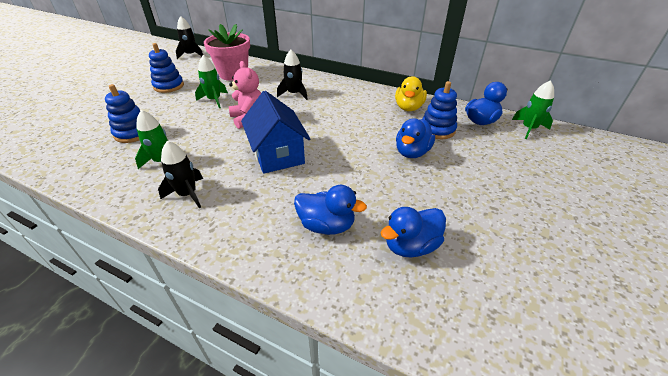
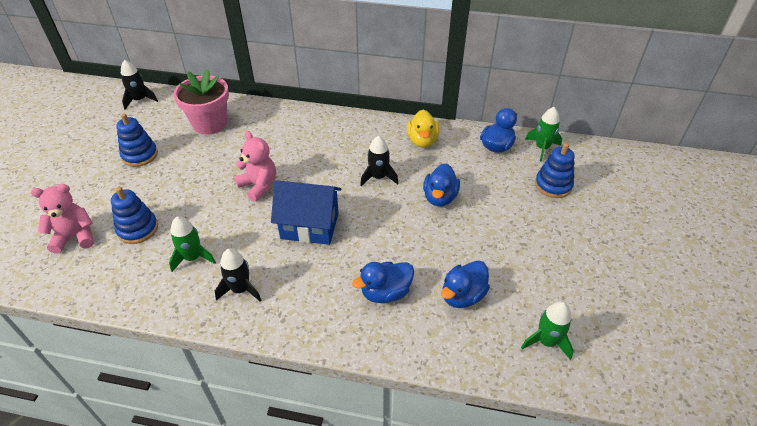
camera: 15 degrees left, 5 degrees up
(82, 130) = (75, 237): none -> pink teddy bear
(214, 100) = (207, 167): green rocket -> green rocket (546, 341)
(278, 154) = (310, 226): blue house -> blue house turned 45 degrees counterclockwise
(294, 94) = (294, 142): black rocket -> black rocket (378, 177)
(326, 225) = (385, 292): blue duck -> blue duck turned 150 degrees clockwise
(437, 130) = (457, 165): blue stacking toy -> blue stacking toy (553, 185)

